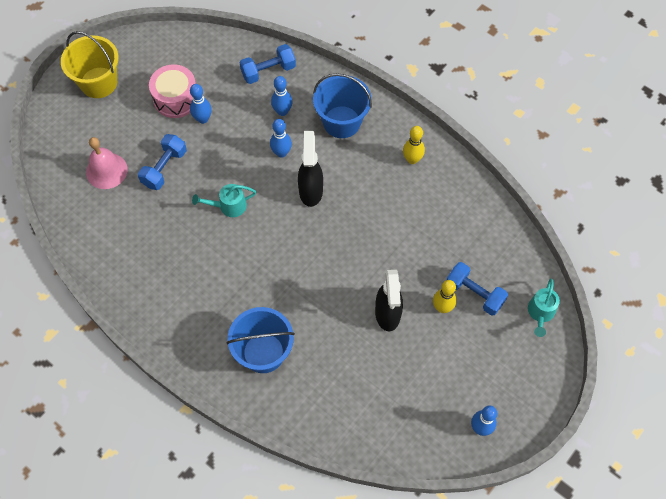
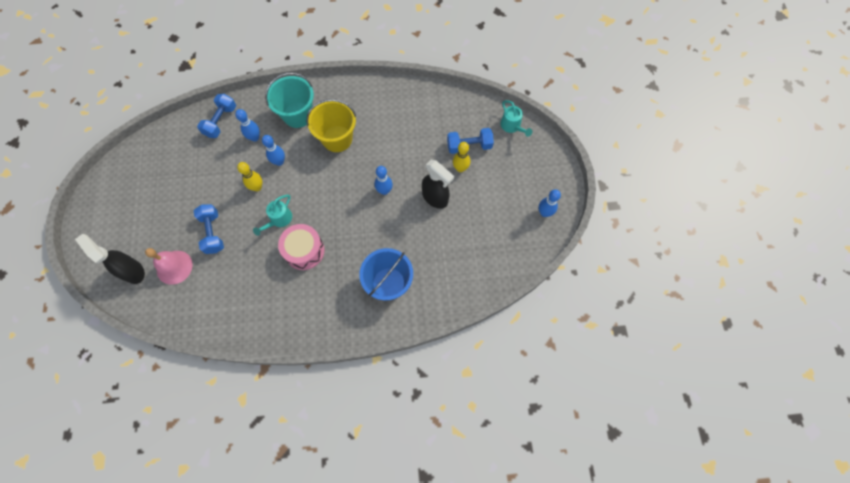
camera: 45 degrees left, 5 degrees up
(98, 82) = (110, 218): yellow bucket -> yellow bucket (337, 139)
(176, 99) = (176, 185): pink drum -> pink drum (304, 251)
(203, 119) = (207, 183): blue bowling pin -> blue bowling pin (384, 191)
(311, 190) = (320, 168): black spray bottle -> black spray bottle (133, 271)
(341, 122) = (298, 115): blue bucket -> turquoise bucket
(412, 159) = (361, 103): yellow bowling pin -> yellow bowling pin (257, 187)

